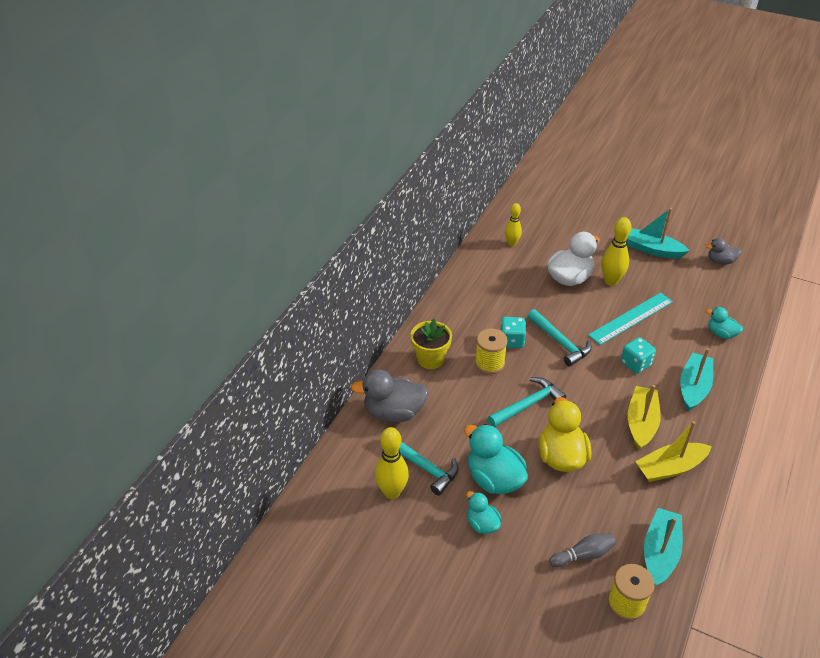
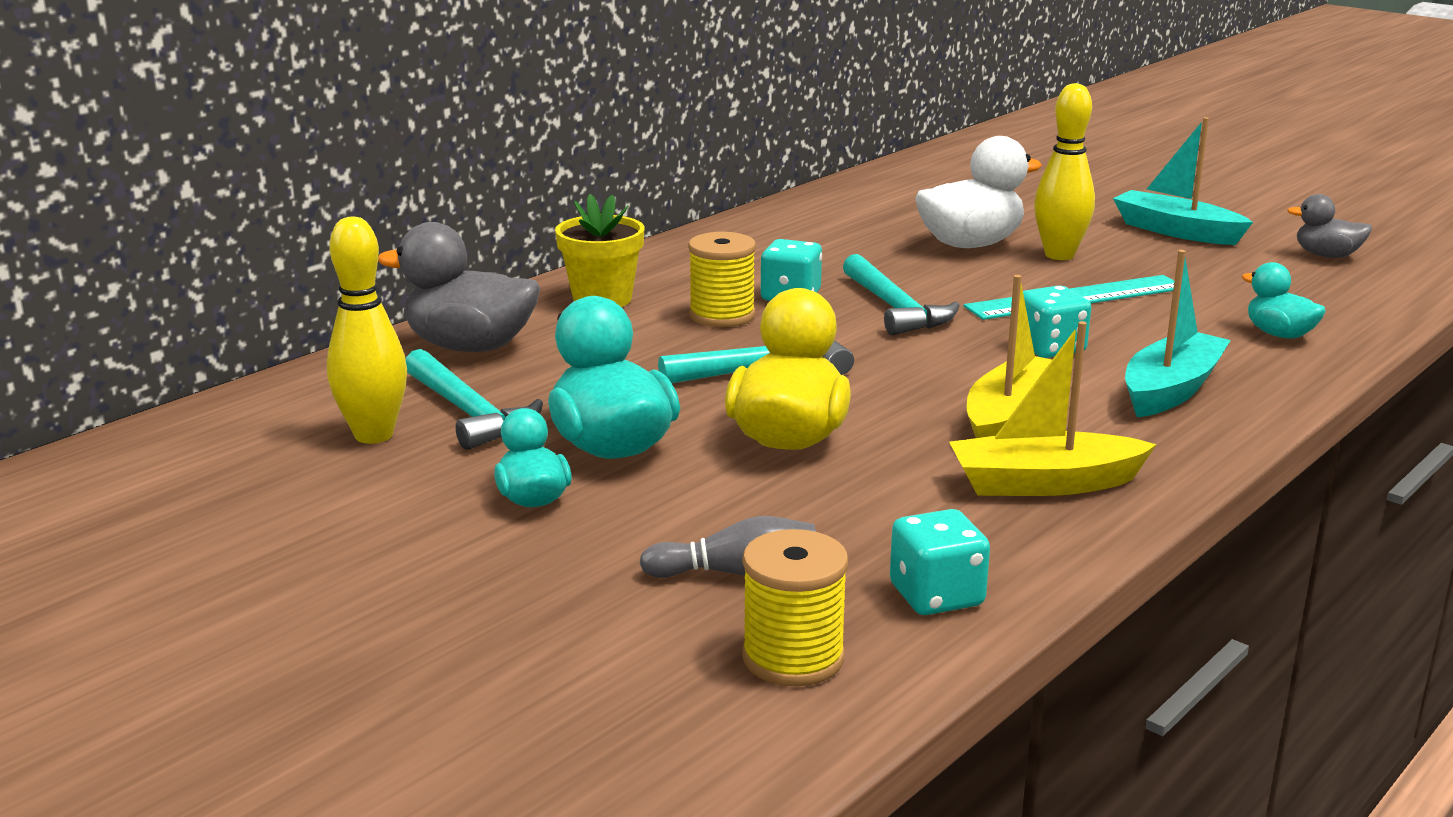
camera: 15 degrees right, 20 degrees down
(512, 243) = (877, 201): yellow bowling pin -> none
(660, 552) = (936, 596): turquoise boat -> turquoise dice

